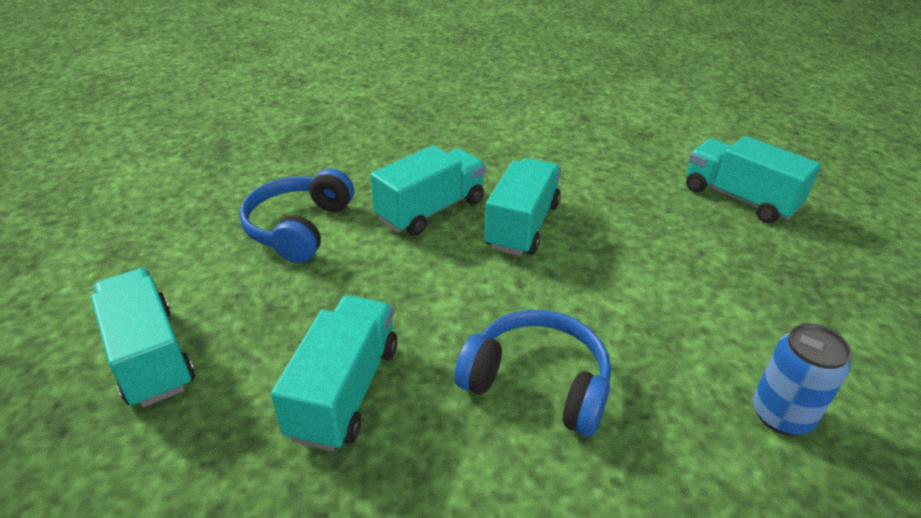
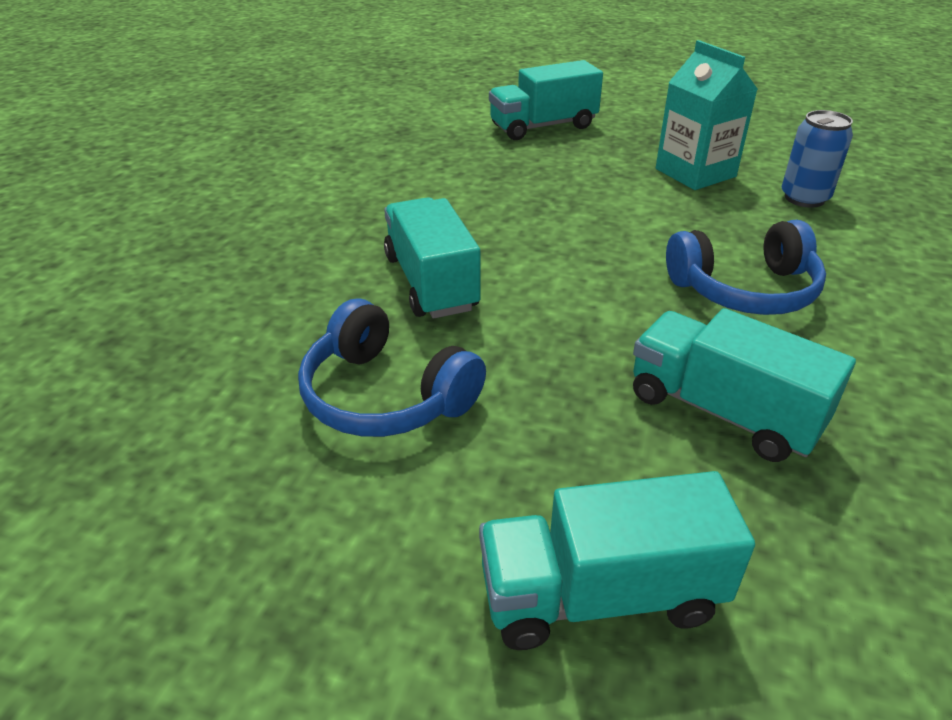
camera: 65 degrees left, 0 degrees up
(522, 225) = (505, 234): turquoise truck -> none
(537, 383) = (744, 289): blue headphones -> blue headphones turned 150 degrees counterclockwise
(751, 315) = (695, 173): none -> turquoise carton

